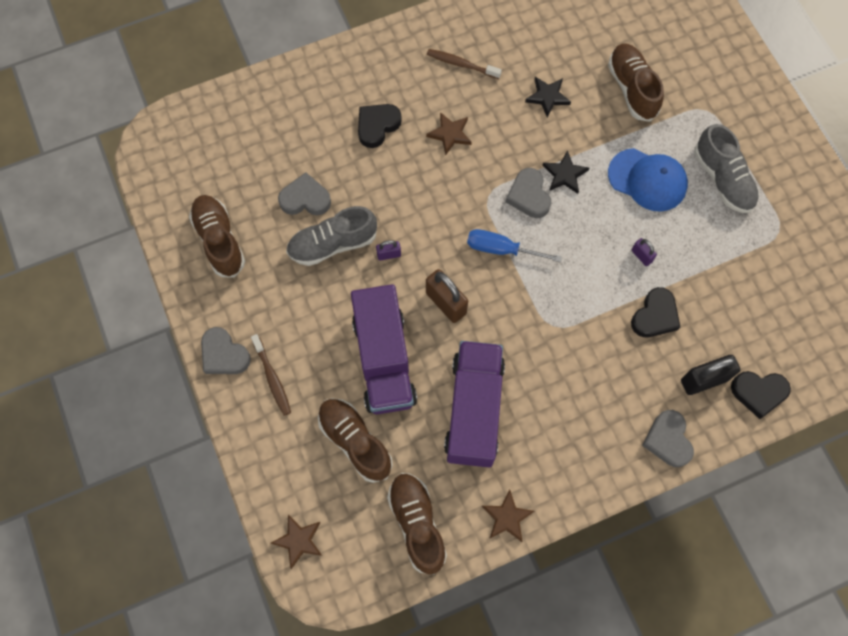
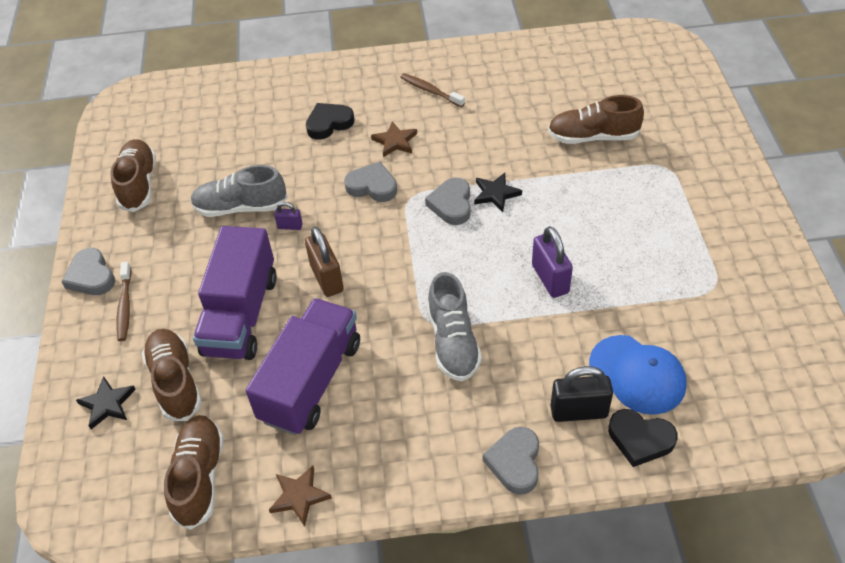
camera: 20 degrees right, 20 degrees down
(298, 541) = (70, 461): brown star -> none
(305, 199) = (234, 167): grey heart -> grey heart (372, 186)
(501, 249) = (404, 244): blue screwdriver -> none
(547, 97) = (504, 129): black star -> black star (107, 404)
(632, 89) = (593, 137): brown shoe -> brown shoe turned 90 degrees counterclockwise
(641, 256) = (550, 279): purple padlock -> purple padlock, size x1.91
(647, 180) = (581, 214): blue cap -> blue cap (637, 374)
(655, 316) = (544, 337): black heart -> none
(722, 179) = (664, 228): grey shoe -> grey shoe (453, 342)

